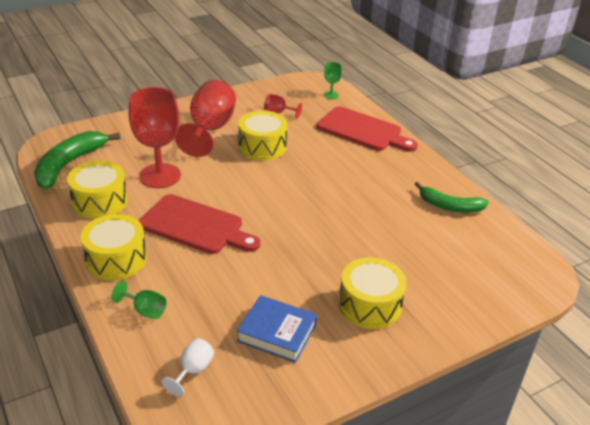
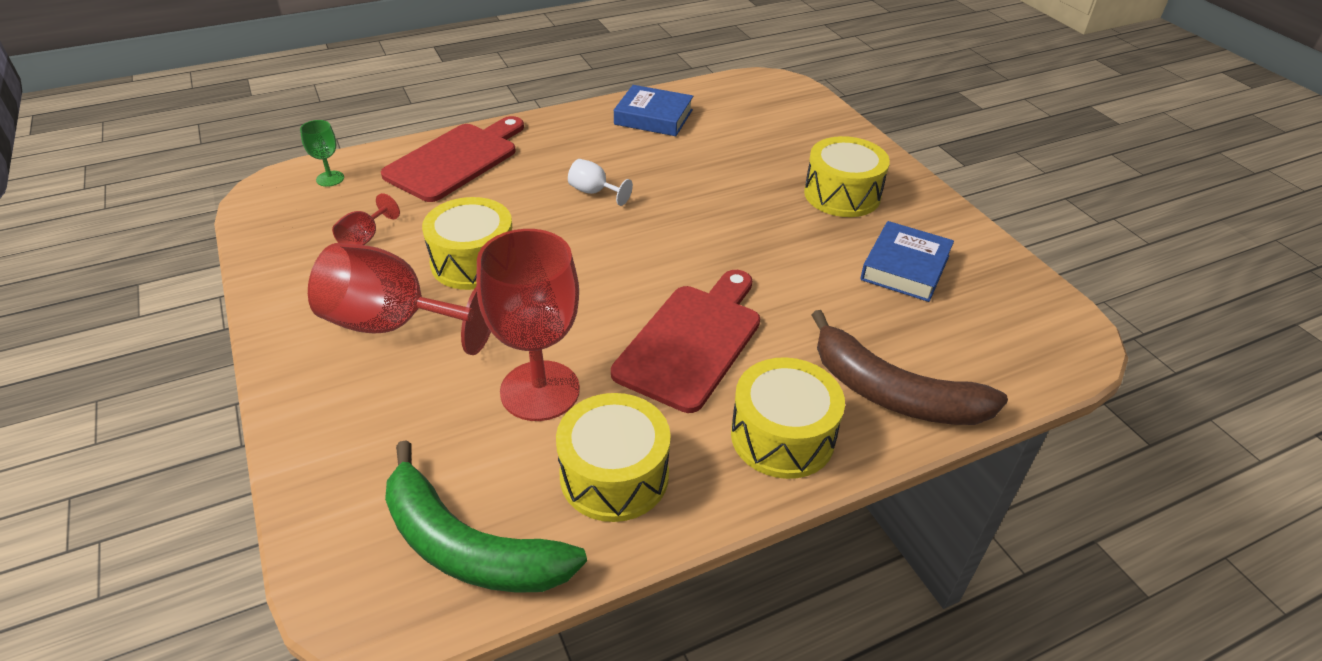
camera: 85 degrees left, 5 degrees up
(145, 310) = (893, 393): green goblet -> brown banana
(193, 370) = (989, 341): white goblet -> white goblet (594, 192)
(449, 206) = (653, 117): green banana -> blue book

